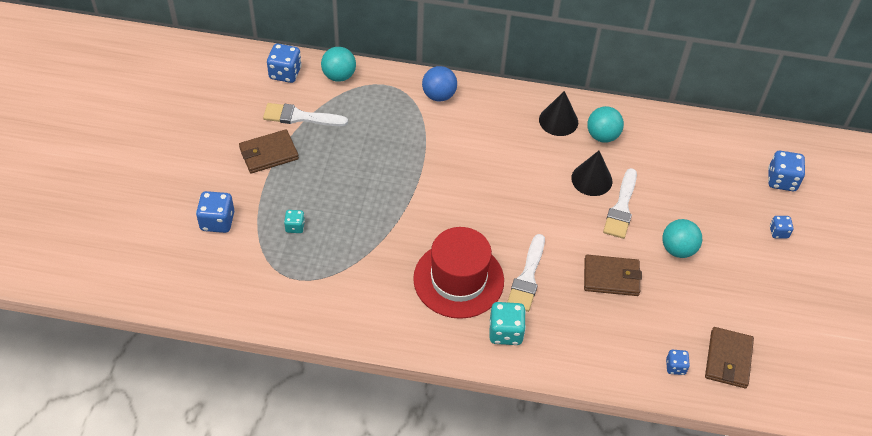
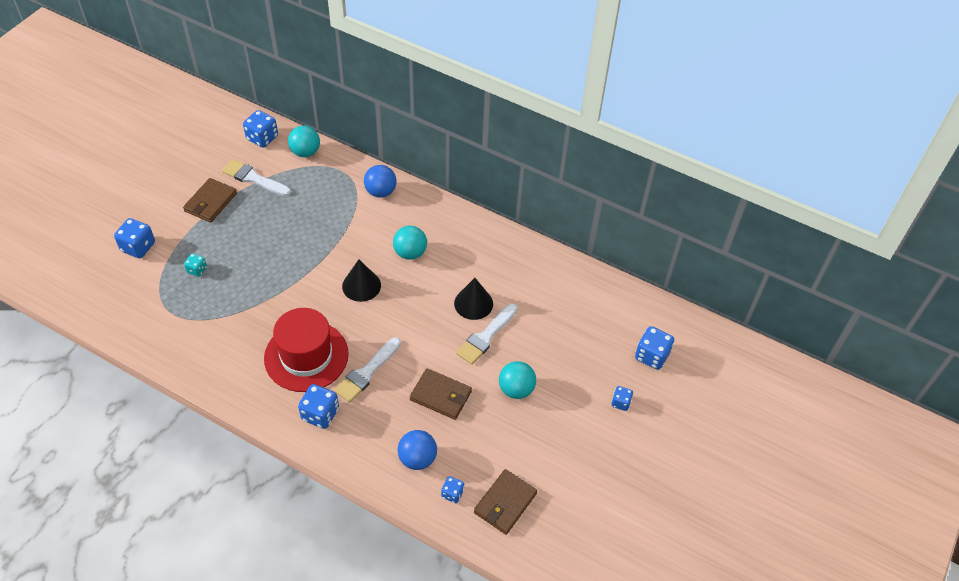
camera: 20 degrees right, 0 degrees up
(268, 153) = (210, 202): brown wallet -> brown wallet turned 60 degrees counterclockwise
(505, 332) = (320, 414): turquoise dice -> blue dice
(558, 121) = (473, 243): black cone -> black cone (361, 285)
(602, 136) = (505, 267): turquoise ball -> turquoise ball (410, 253)
(624, 344) = (417, 458): none -> blue ball

